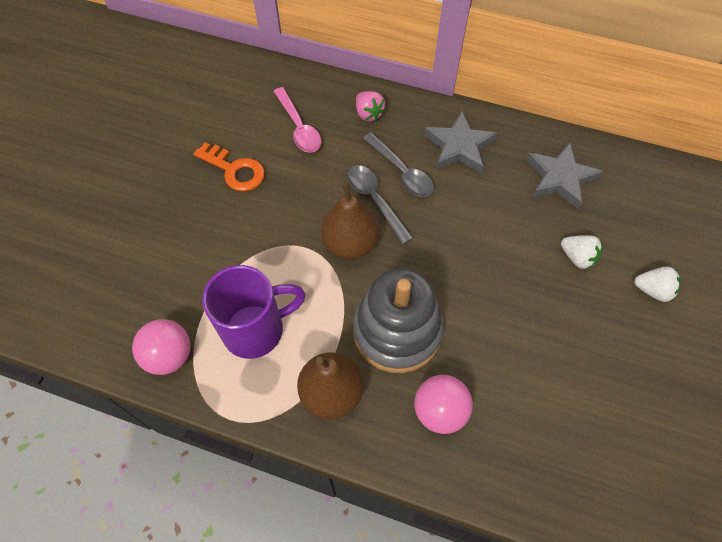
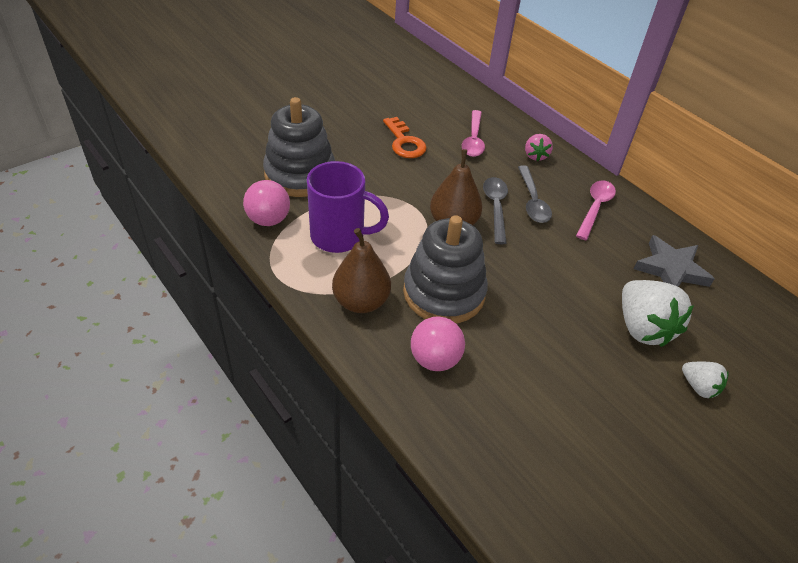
camera: 30 degrees right, 15 degrees down
(158, 277) = (300, 174): none -> grey stacking toy
(459, 146) = (595, 208): grey star -> pink spoon
(577, 257) = (642, 327): white strawberry -> white strawberry, size x1.87

